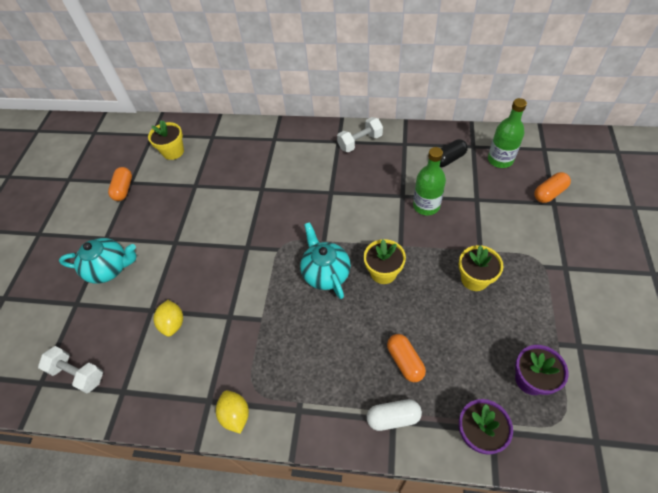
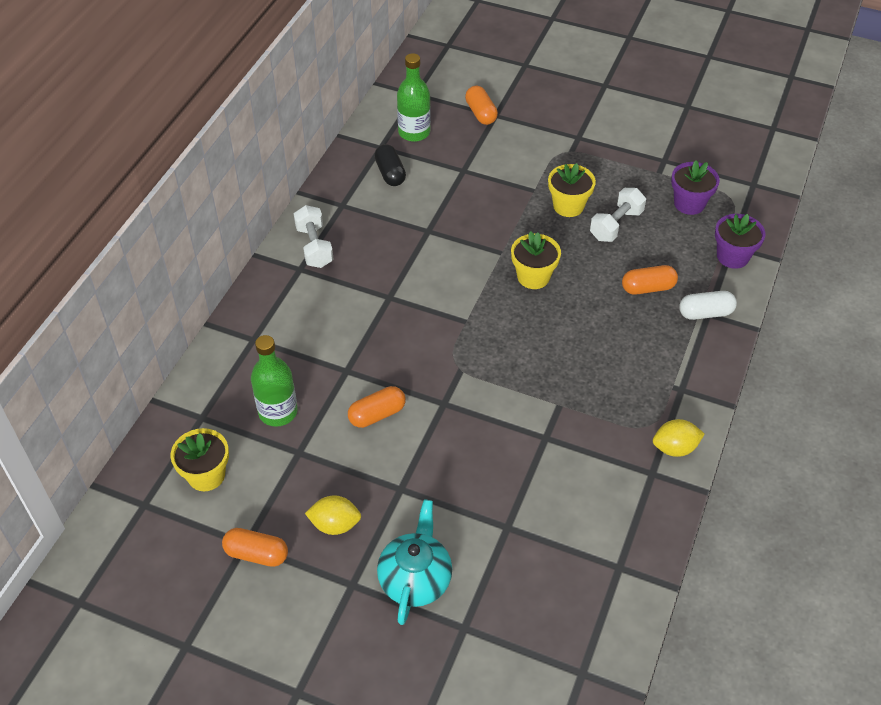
camera: 80 degrees left, 5 degrees down
(78, 374) = (580, 622): white dumbbell -> white dumbbell (616, 225)
(173, 323) = (536, 501): yellow lemon -> yellow lemon (335, 524)
(230, 214) = (377, 414): none -> orange capsule
(325, 273) = (515, 329): turquoise teapot -> none
(393, 417) = (705, 313): white capsule -> white capsule turned 75 degrees clockwise
(426, 206) = (453, 214): green bottle -> green bottle (278, 412)

